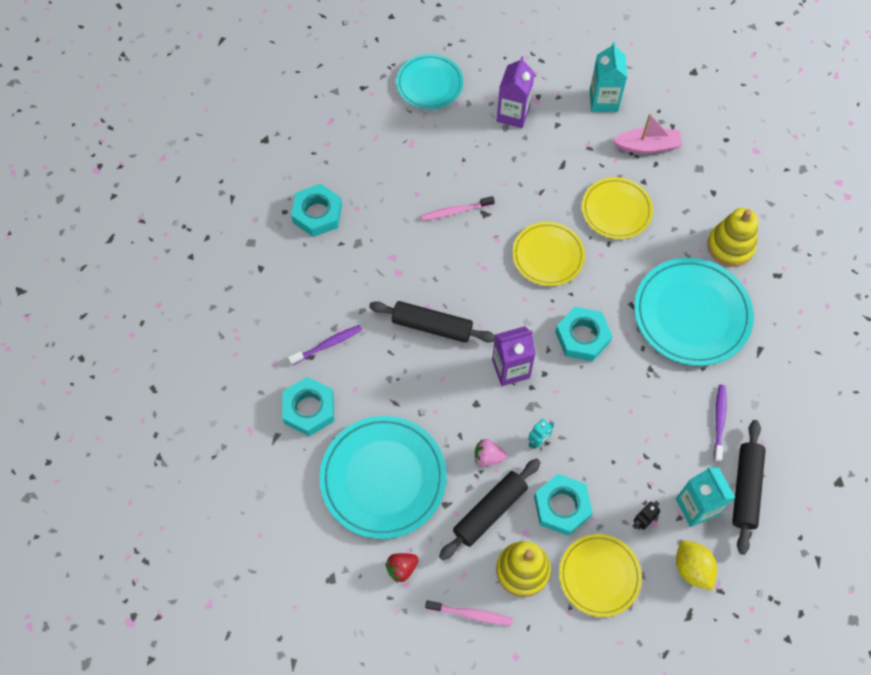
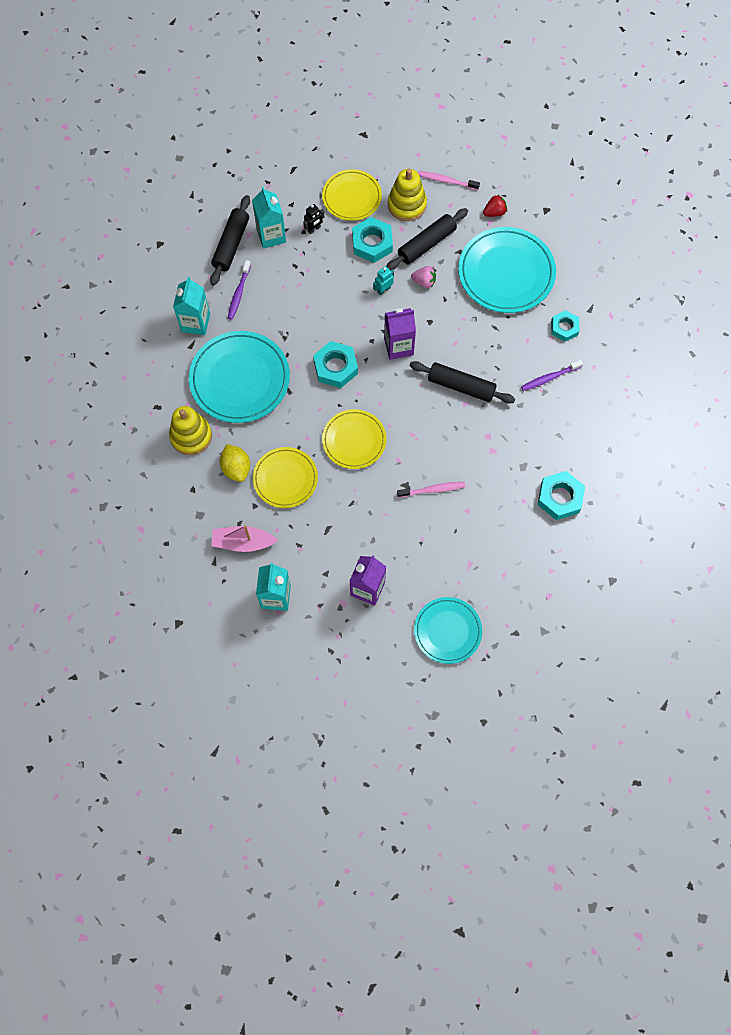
camera: 175 degrees left, 5 degrees up
(309, 409) = (564, 328): turquoise nut -> turquoise nut, size x0.66
(692, 568) = (284, 196): yellow lemon -> yellow lemon (236, 468)
(762, 378) = (195, 322): none -> turquoise carton

